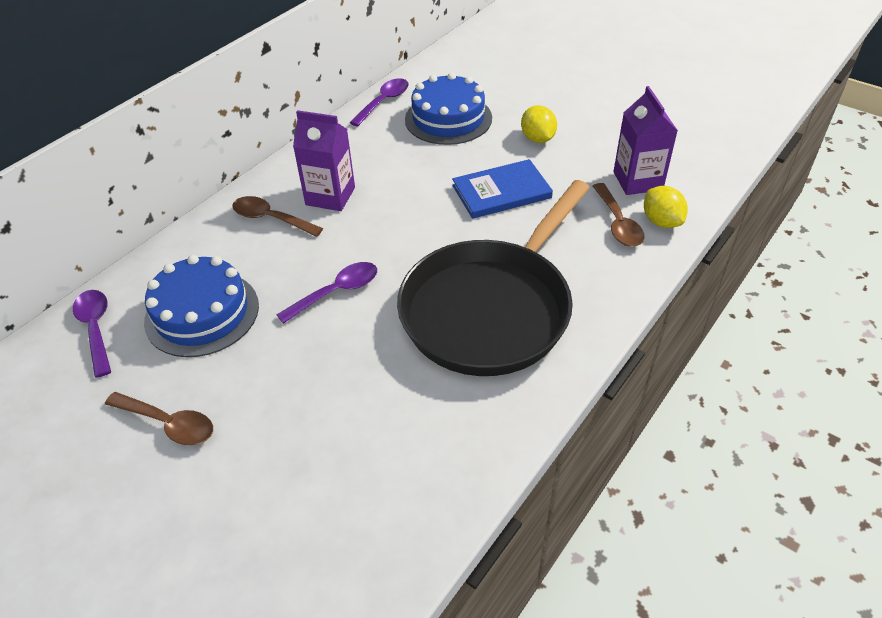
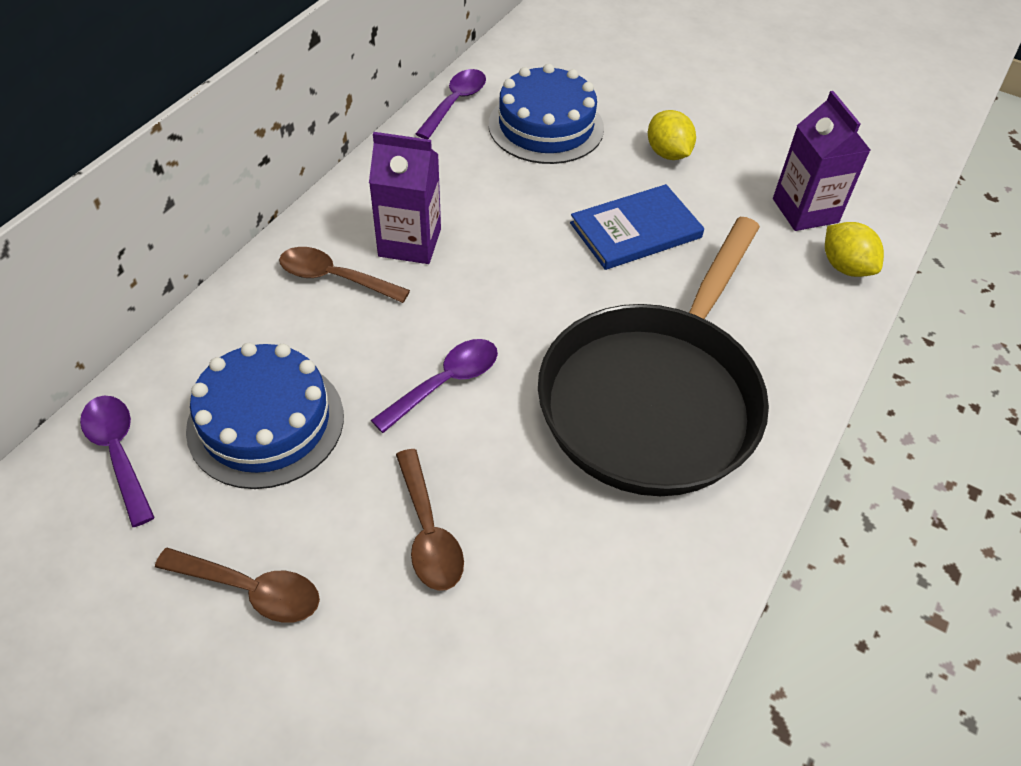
camera: 10 degrees left, 5 degrees up
(617, 223) = (791, 271): brown spoon -> brown spoon (428, 532)

